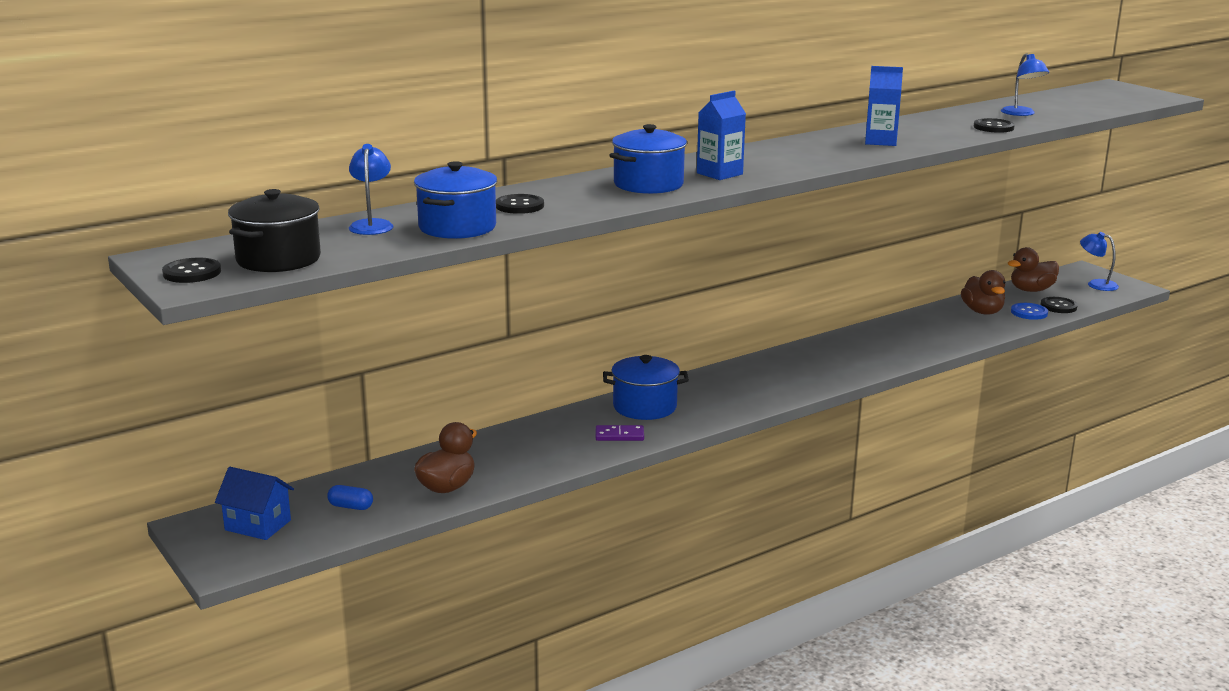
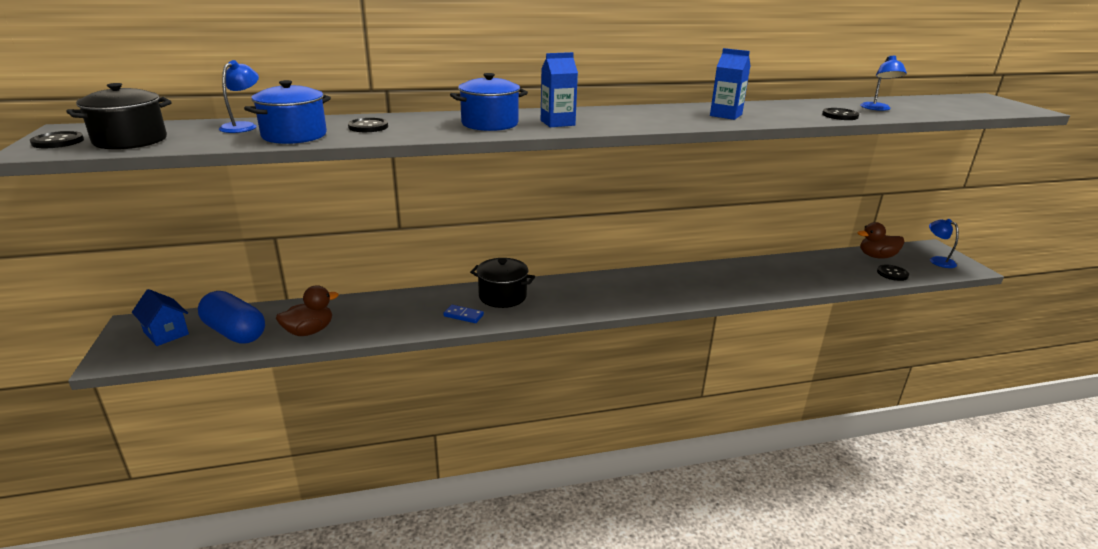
camera: 20 degrees right, 5 degrees up
(350, 507) = (235, 332): blue capsule -> blue capsule, size x2.39
(619, 435) = (463, 315): purple domino -> blue domino
(645, 407) = (502, 296): blue pot -> black pot
(982, 312) = (823, 267): brown duck -> none
(1029, 312) = (863, 274): blue button -> none

